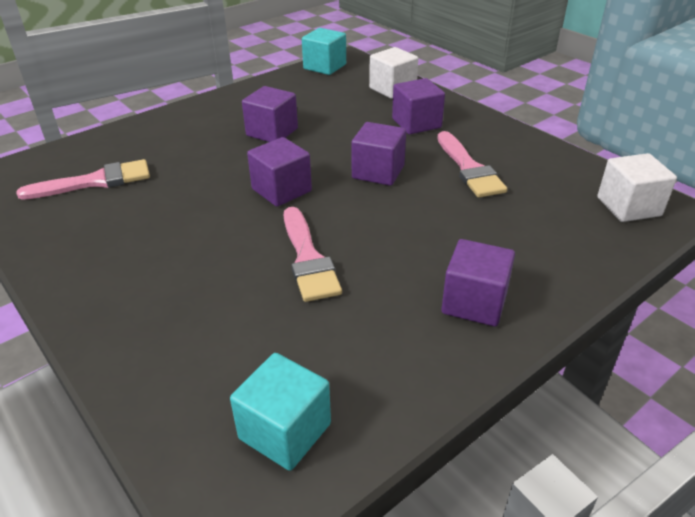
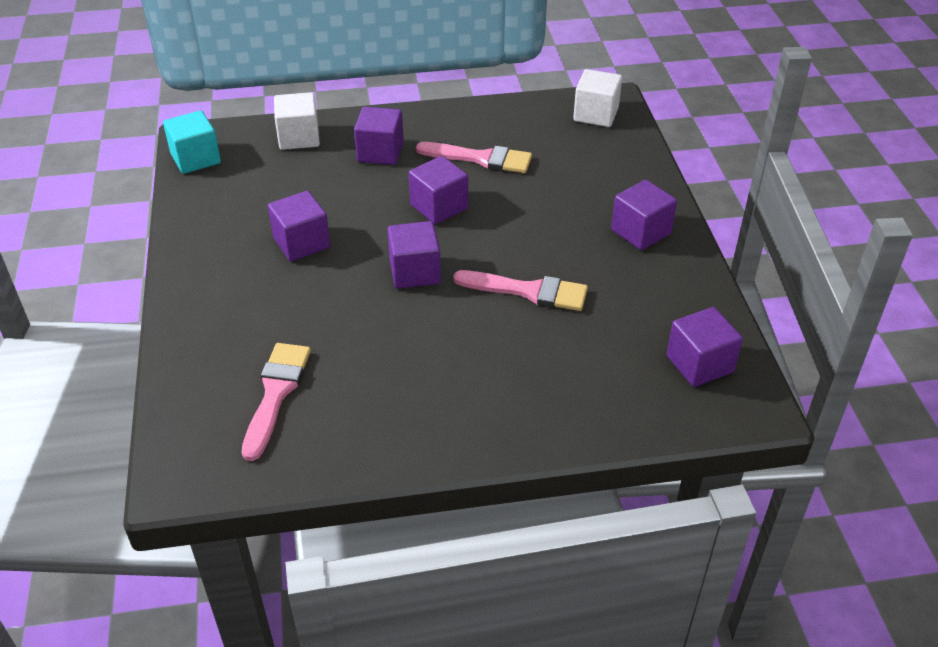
camera: 60 degrees left, 5 degrees up
(285, 431) = (699, 364): turquoise cube -> purple cube

